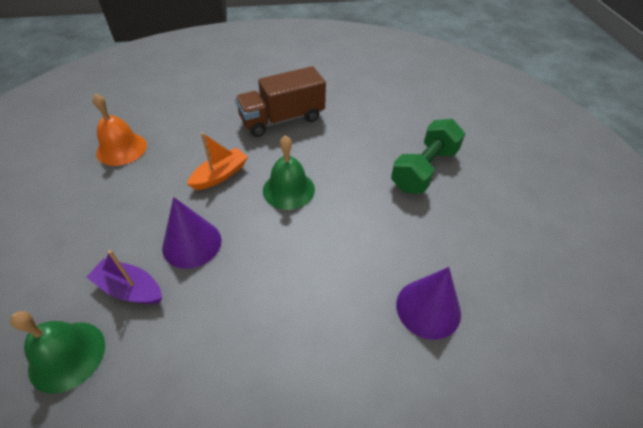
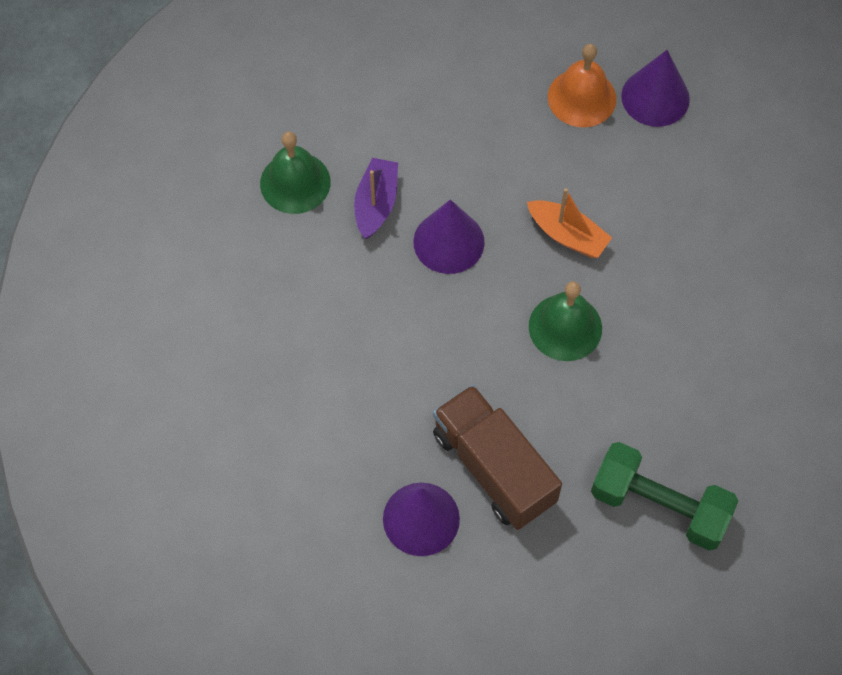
camera: 80 degrees right, 15 degrees up
(145, 117) = (655, 97): none -> purple cone
(282, 119) = (713, 283): brown truck -> brown truck (493, 468)

